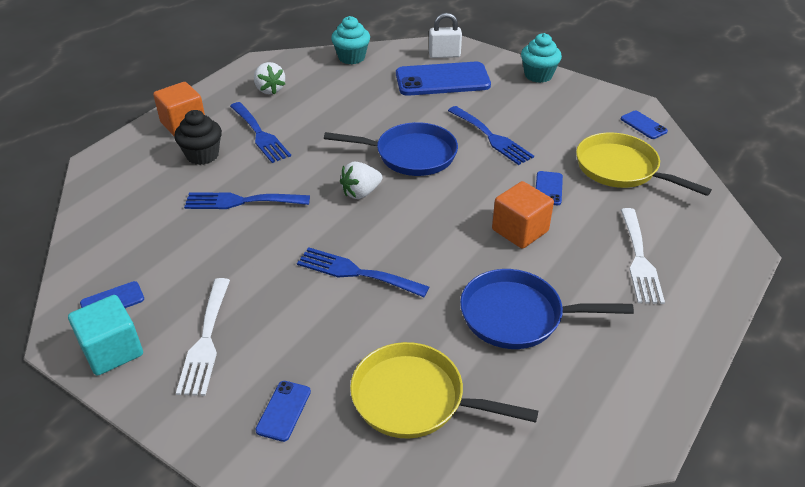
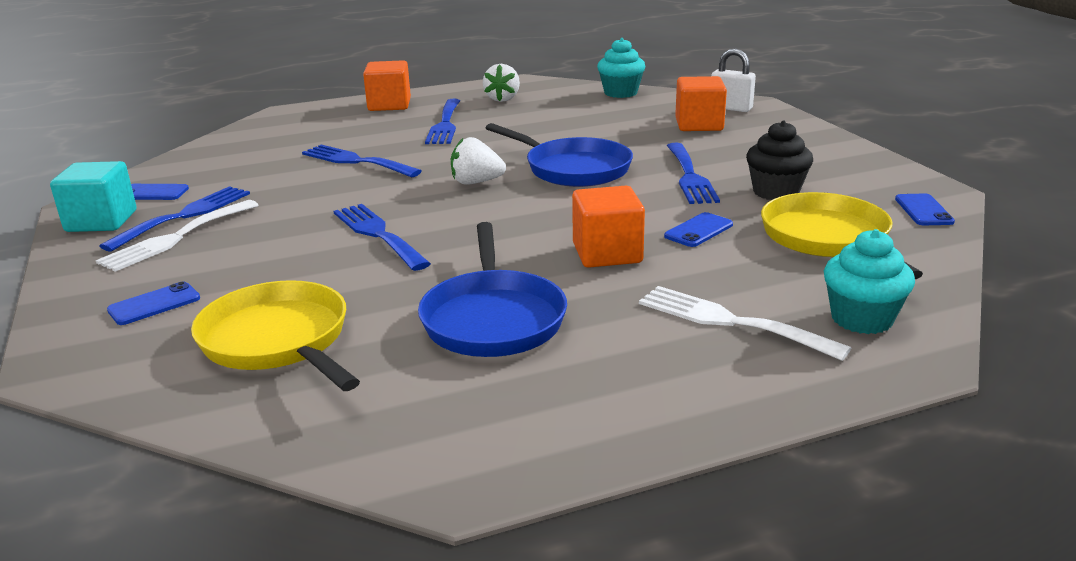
camera: 35 degrees right, 15 degrees down
(179, 314) = (185, 215): none -> blue fork
(202, 155) = (373, 126): black cupcake -> black cupcake (776, 192)
(442, 80) = (699, 125): blue phone -> orange cube
(518, 316) = (493, 318): blue pan -> blue pan turned 135 degrees counterclockwise
(538, 75) = (829, 143): turquoise cupcake -> turquoise cupcake (861, 319)
(639, 260) = (729, 321): white fork -> white fork turned 90 degrees clockwise

